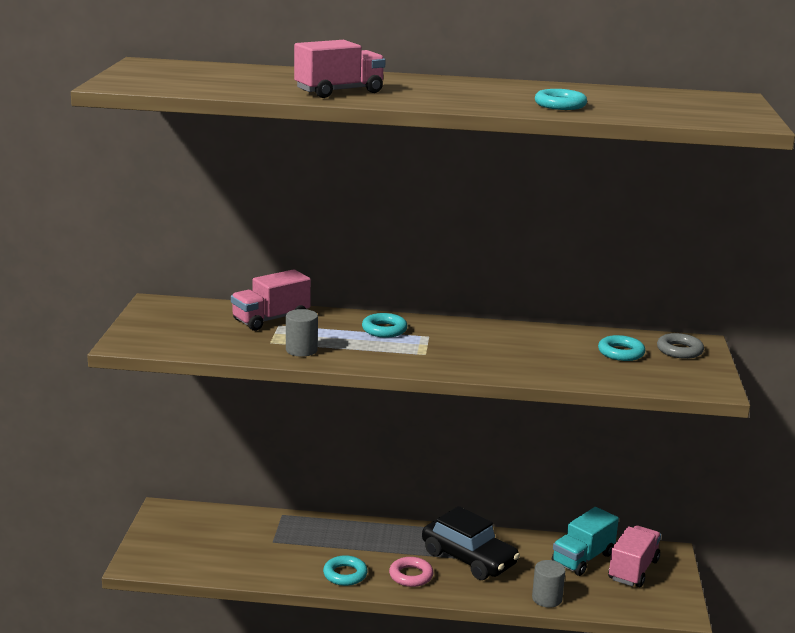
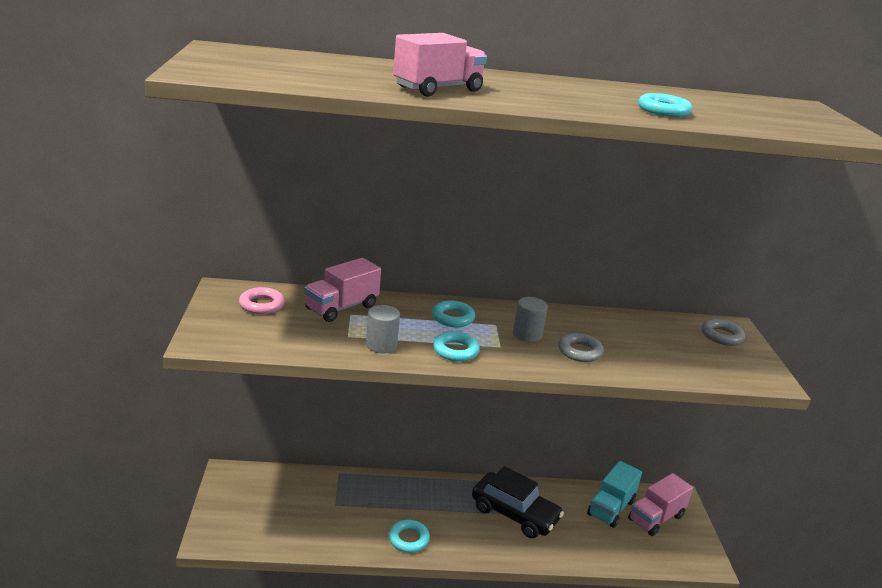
camera: 10 degrees left, 5 degrees up
(411, 576) = (468, 536): pink ring -> pink ring (261, 305)
(509, 360) = (580, 352): none -> grey ring
(547, 599) = (592, 555): grey cylinder -> grey cylinder (527, 335)
(621, 353) = (673, 340): turquoise ring -> turquoise ring (455, 350)
(633, 570) = (656, 518): pink truck -> pink truck turned 150 degrees counterclockwise

